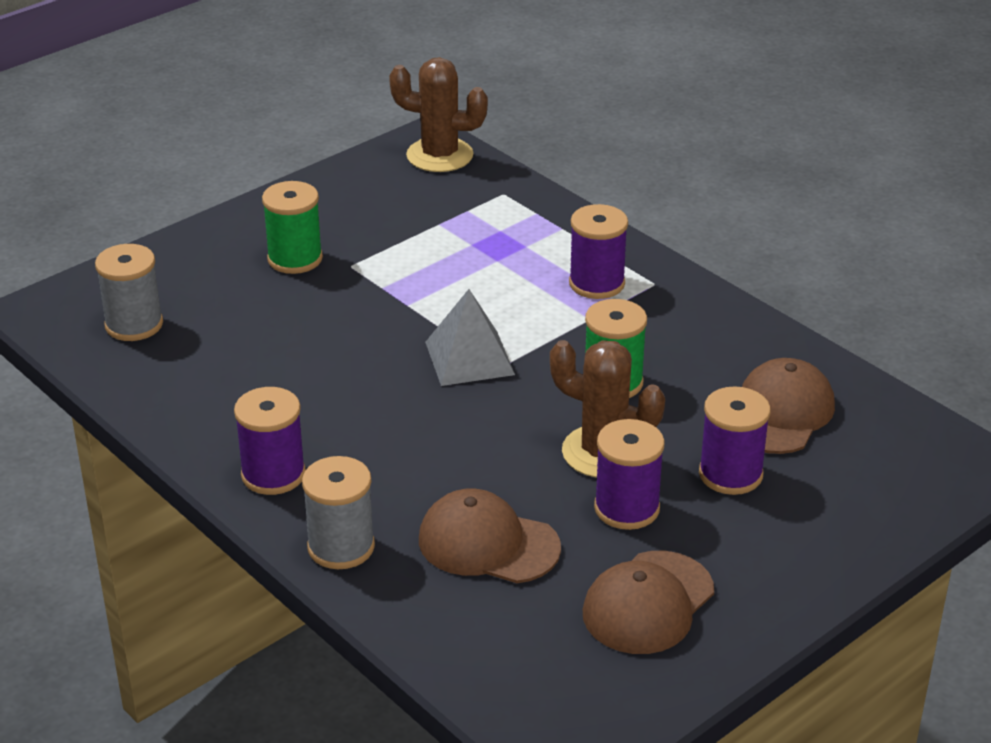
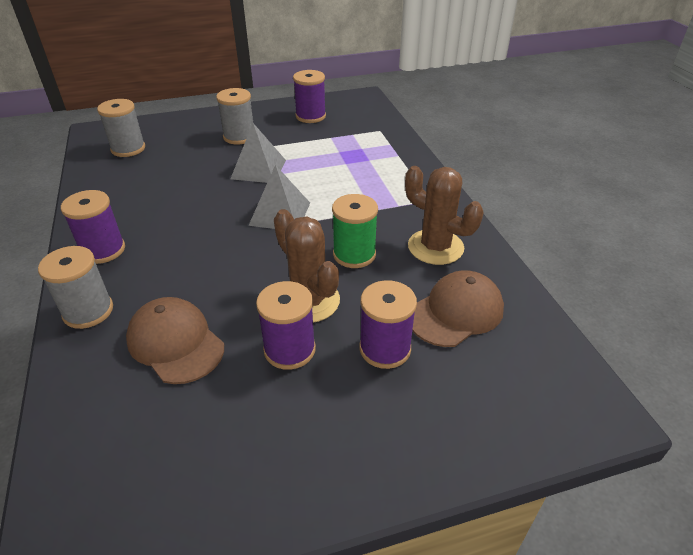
camera: 25 degrees right, 5 degrees up
(295, 259) = (239, 137): green spool -> grey spool
(377, 303) = (258, 169): none -> grey pyramid
(439, 155) = (361, 105): brown cactus -> brown cactus (435, 247)
(596, 283) = (394, 190): purple spool -> purple spool (310, 116)
(648, 603) = (239, 439): brown cap -> none

